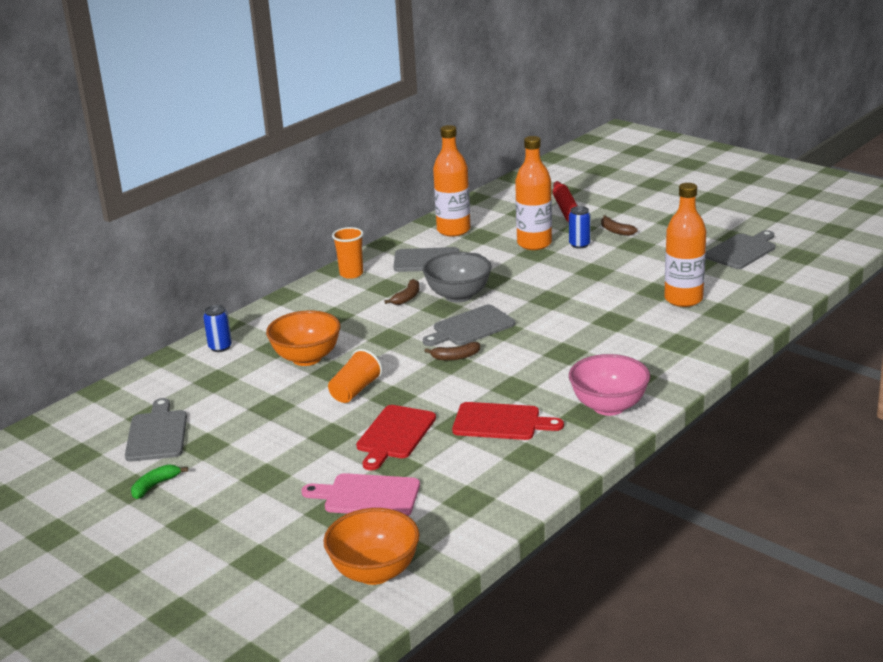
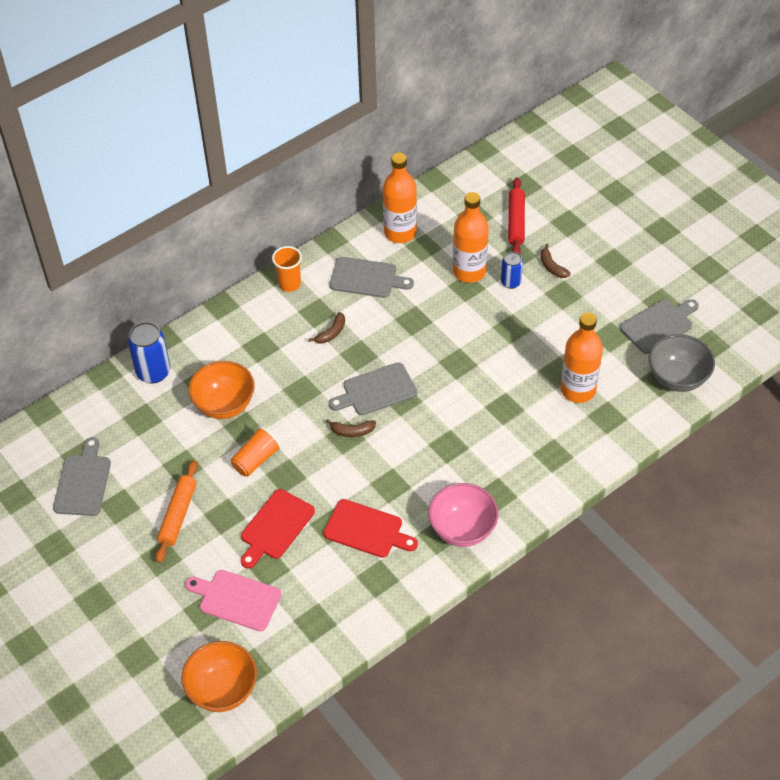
camera: 10 degrees right, 25 degrees up
(155, 486) = (72, 549): green banana -> none
(220, 347) = (153, 372): blue can -> blue can, size x1.64
(277, 442) = (178, 515): none -> orange rolling pin
(458, 296) = (377, 340): grey bowl -> grey bowl (677, 378)

